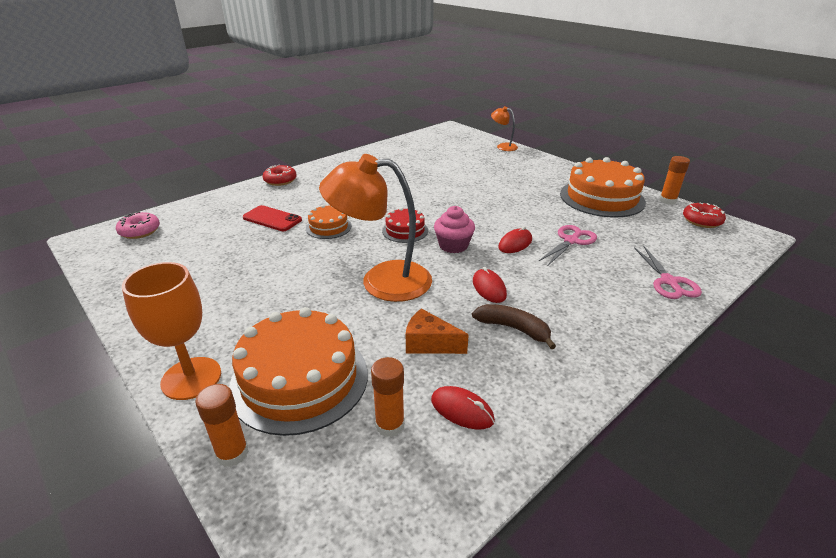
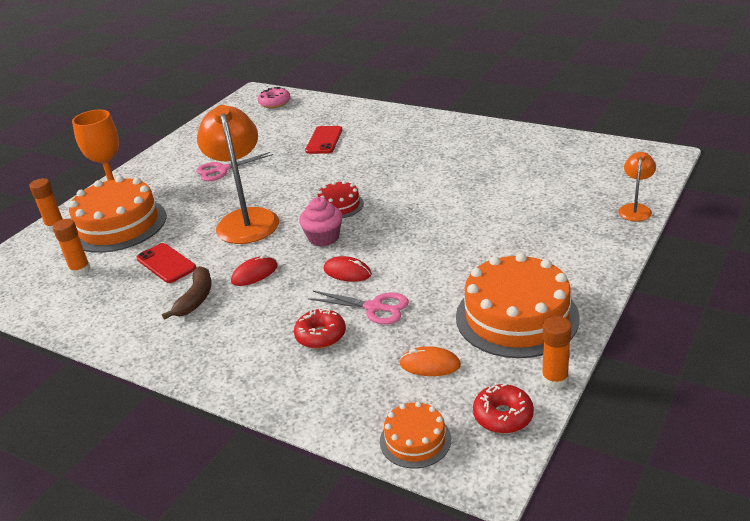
camera: 75 degrees right, 0 degrees up
(280, 180) = (402, 116): red donut -> red donut (320, 335)
(328, 227) = (324, 168): orange cake -> orange cake (415, 440)
(429, 344) = (166, 263): orange cheese -> red phone
(462, 410) = (96, 294): red mouse -> none
(647, 233) = (430, 365): none -> orange mouse
(669, 282) = (313, 388): pink scissors -> pink scissors (222, 170)

